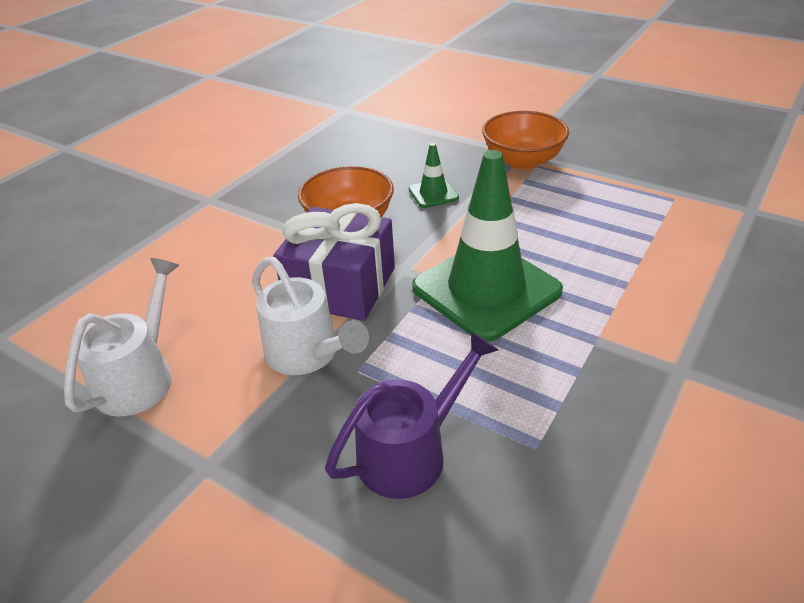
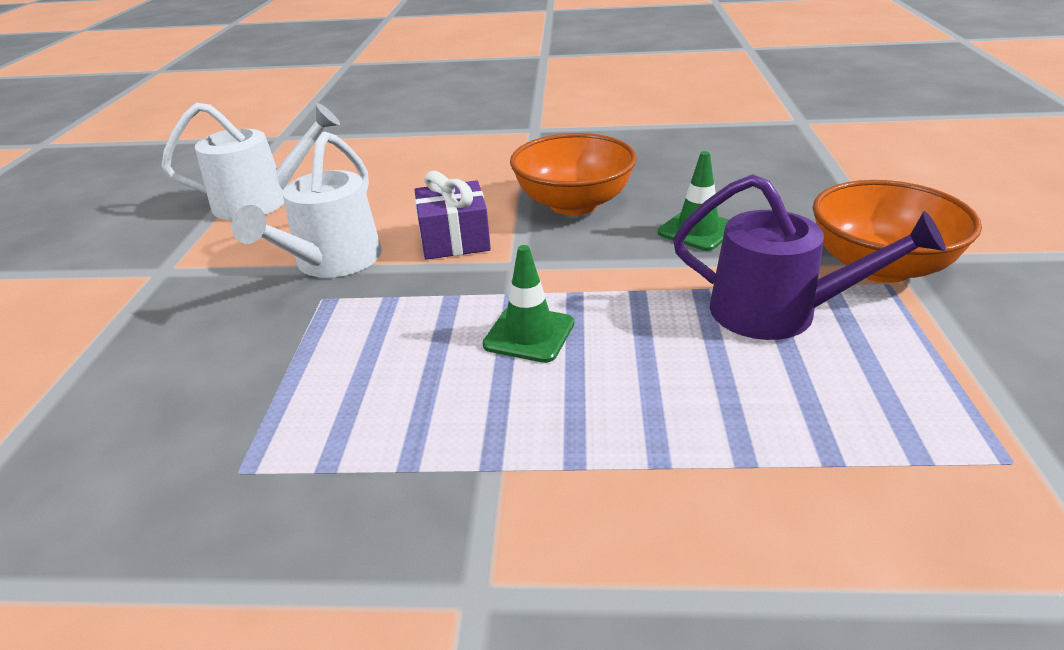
camera: 60 degrees right, 5 degrees down
(340, 286) = (454, 239): purple gift -> purple gift, size x0.60
(411, 452) = (206, 375): purple watering can -> purple watering can (779, 312)
(486, 289) = (529, 334): green traffic cone -> green traffic cone, size x0.44

